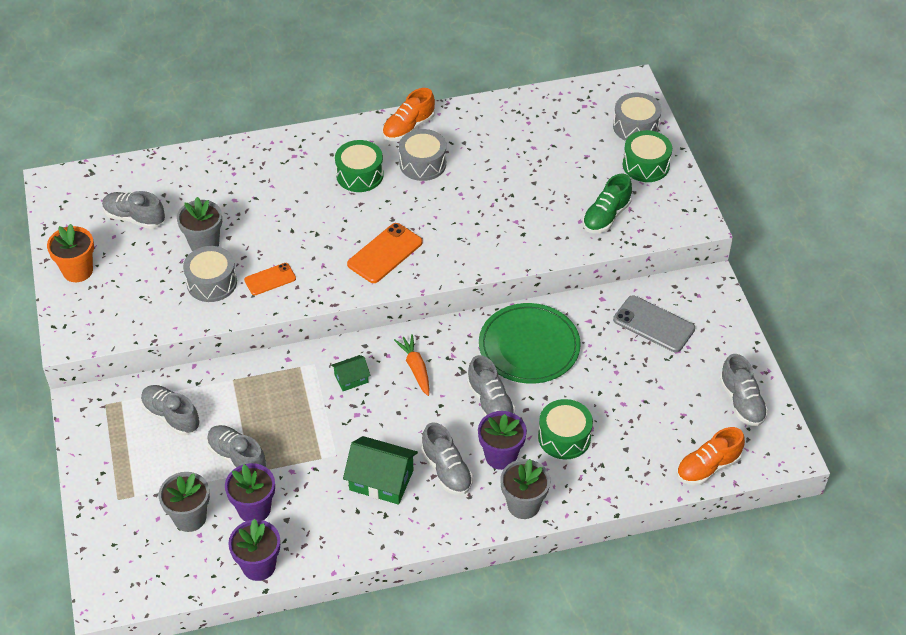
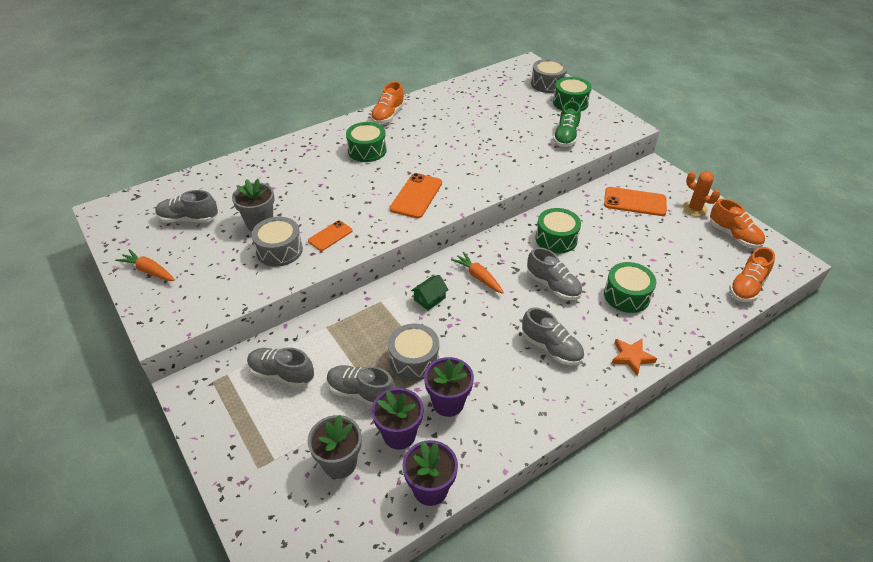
camera: 20 degrees left, 5 degrees down
(78, 271) = (149, 271): orange flower pot -> orange carrot
(381, 480) = (501, 373): green house -> none
(422, 164) = (411, 134): grey drum -> grey drum (414, 360)
(501, 456) = (587, 324): purple flower pot -> purple flower pot (448, 403)
(523, 505) = (631, 357): grey flower pot -> orange star
(529, 346) = (556, 239): green plate -> green drum
(653, 324) = (635, 202): grey phone -> orange phone
(720, 354) = (694, 209): none -> orange cactus
(741, 402) = (734, 236): grey shoe -> orange shoe

